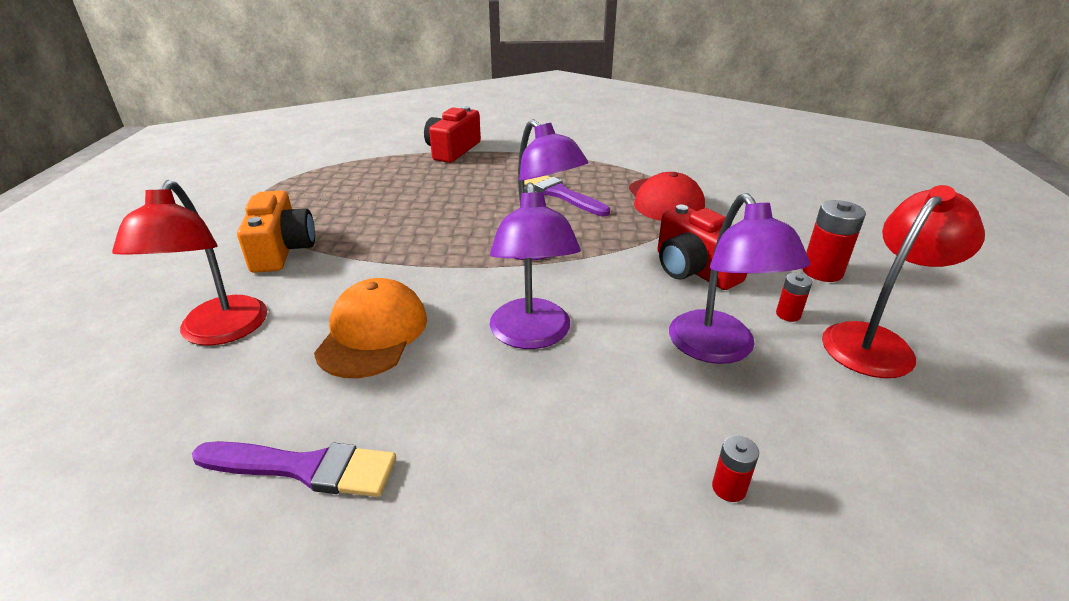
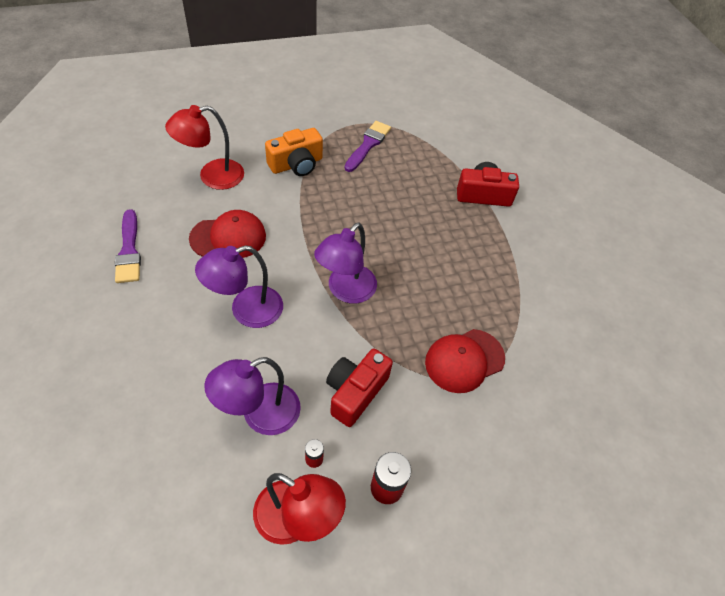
camera: 65 degrees right, 20 degrees up
(373, 333) = (228, 237): orange cap -> red cap
(560, 194) = (439, 285): purple brush -> purple brush (368, 145)
(729, 488) = (142, 425): red battery -> none

